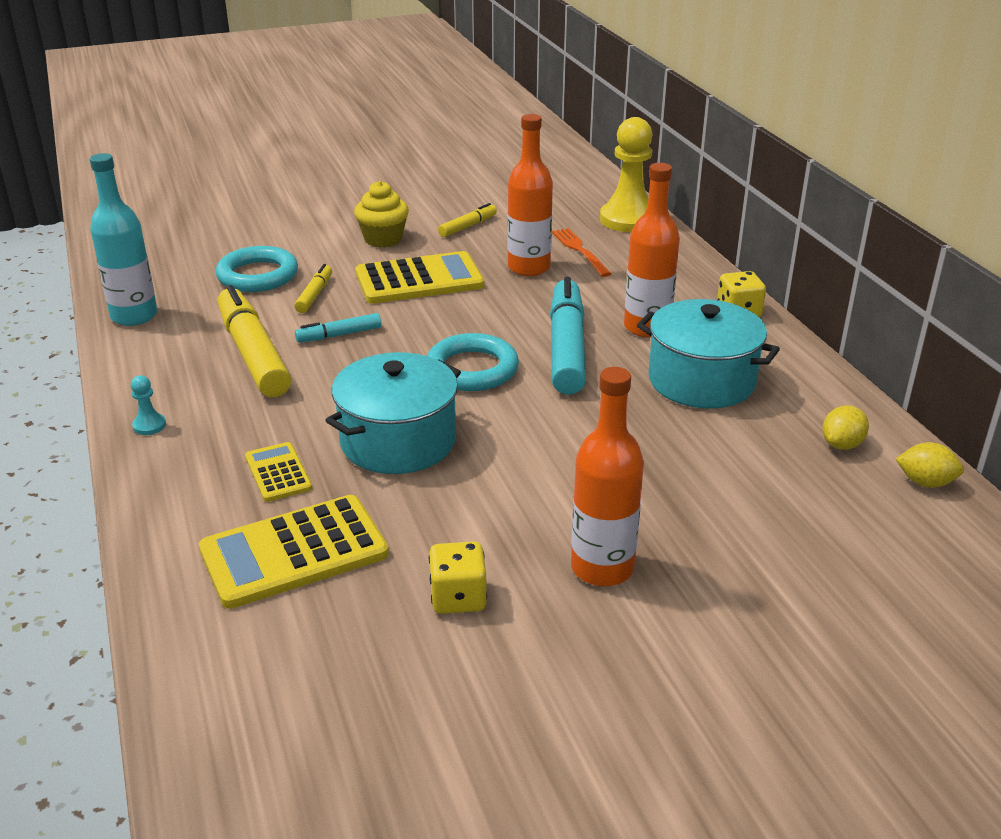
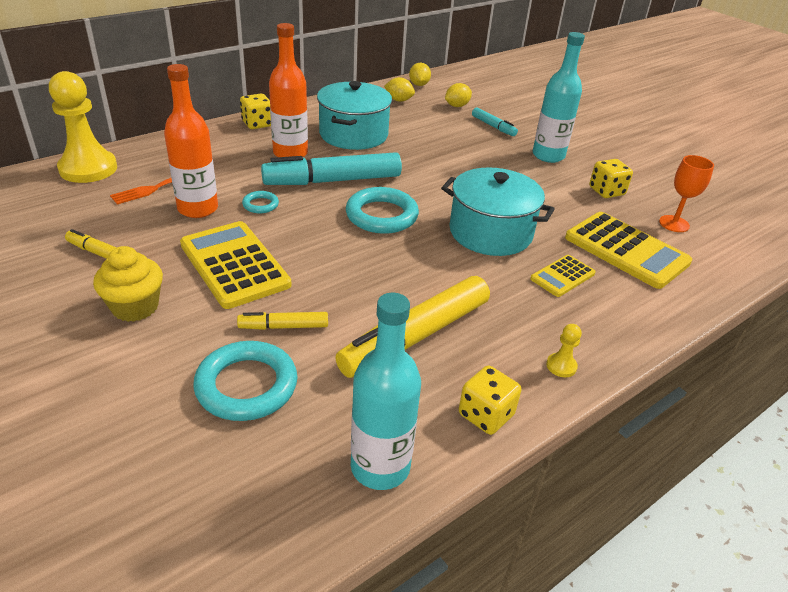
camera: 110 degrees left, 5 degrees up
(135, 369) = (485, 415): none -> yellow dice
(149, 425) = (561, 366): turquoise pawn -> yellow pawn
(329, 642) = (674, 224): none -> orange goblet
(339, 335) = (358, 291): turquoise marker -> turquoise marker (493, 126)
(525, 299) = (260, 205): none -> turquoise ring
(602, 568) = (548, 156): orange bottle -> turquoise bottle
(824, 508) = (457, 106): none -> yellow lemon

